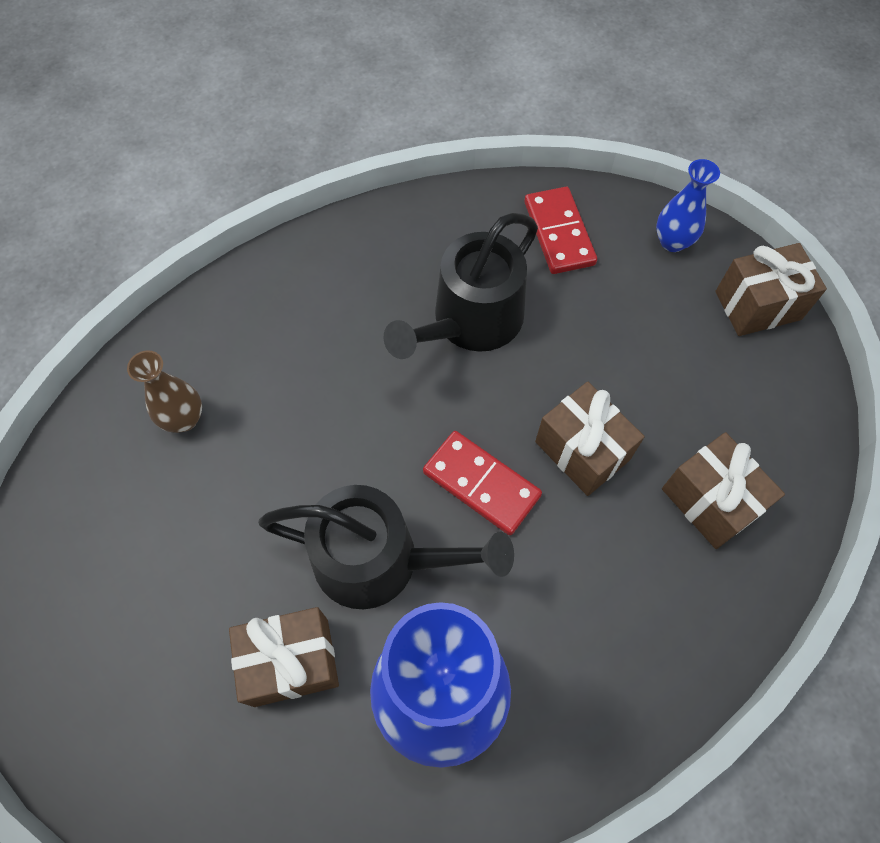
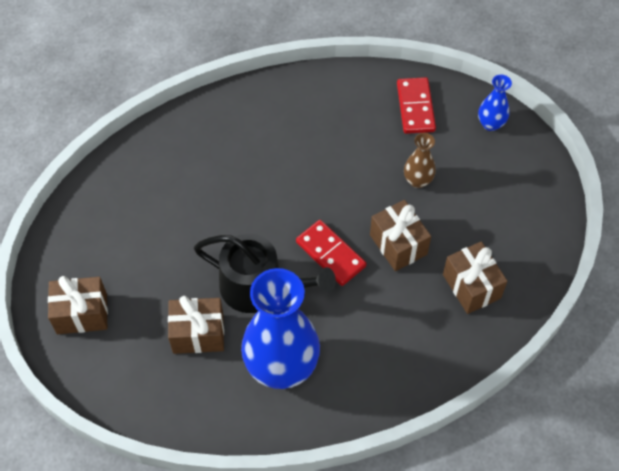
camera: 10 degrees right, 5 degrees down
(184, 419) = (154, 188): brown vase -> brown vase (417, 180)
(471, 321) = (345, 155): black watering can -> none
(758, 305) = (536, 173): brown gift -> brown gift (82, 314)

